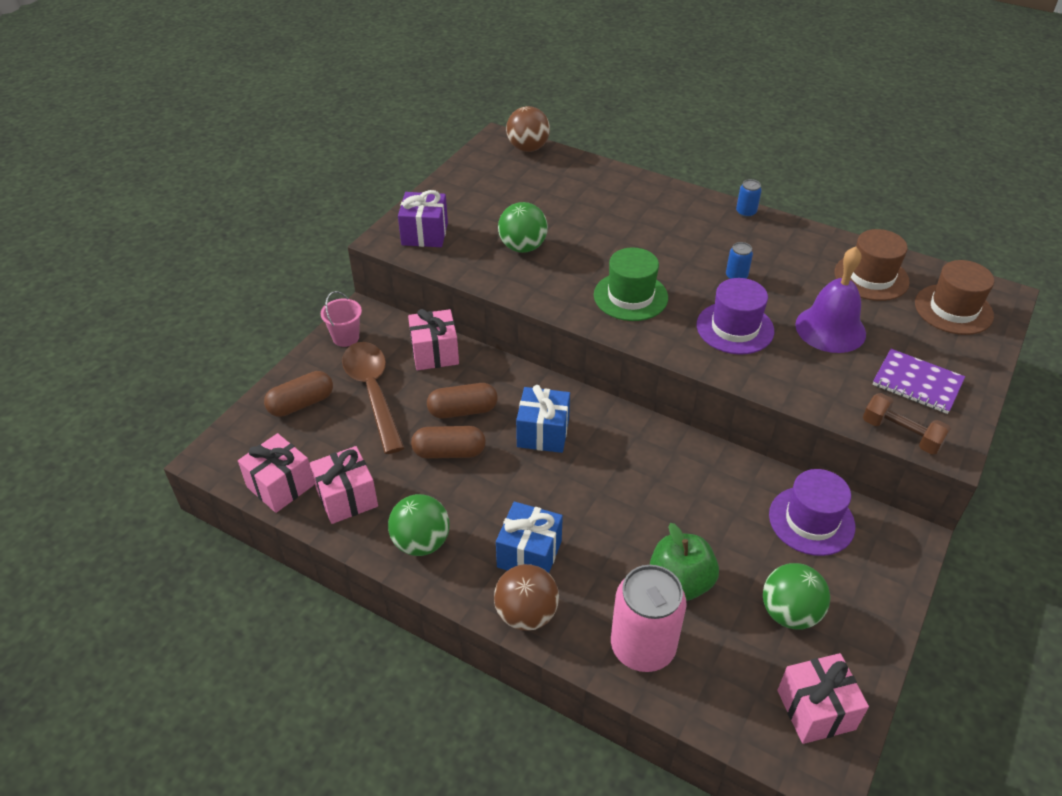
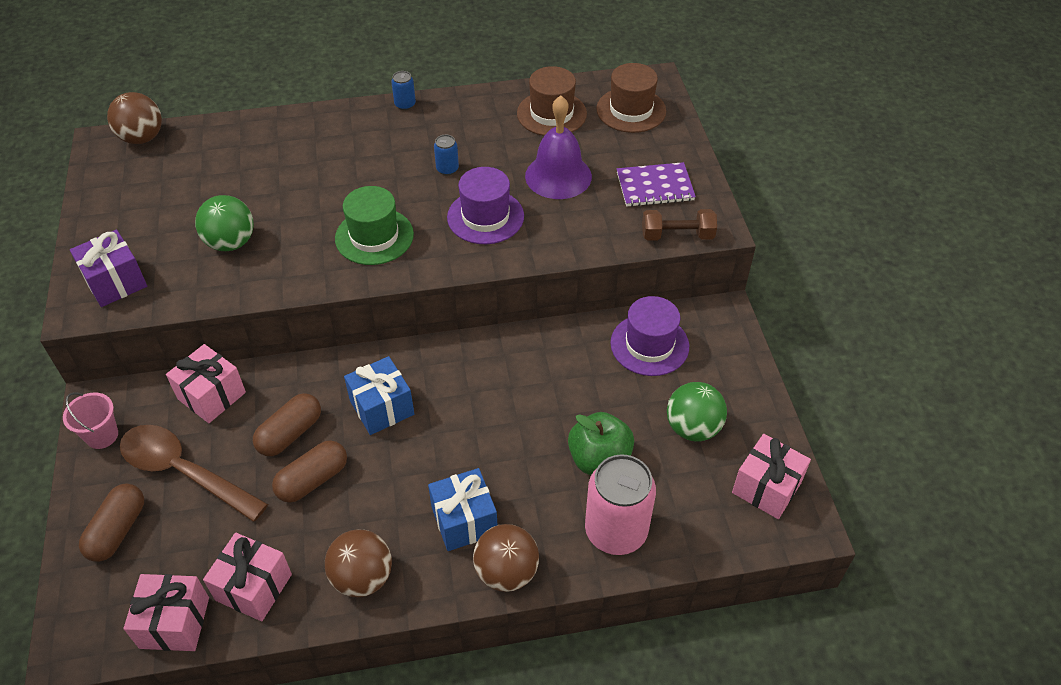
camera: 40 degrees left, 5 degrees up
(421, 542) = (362, 577): green ball -> brown ball

